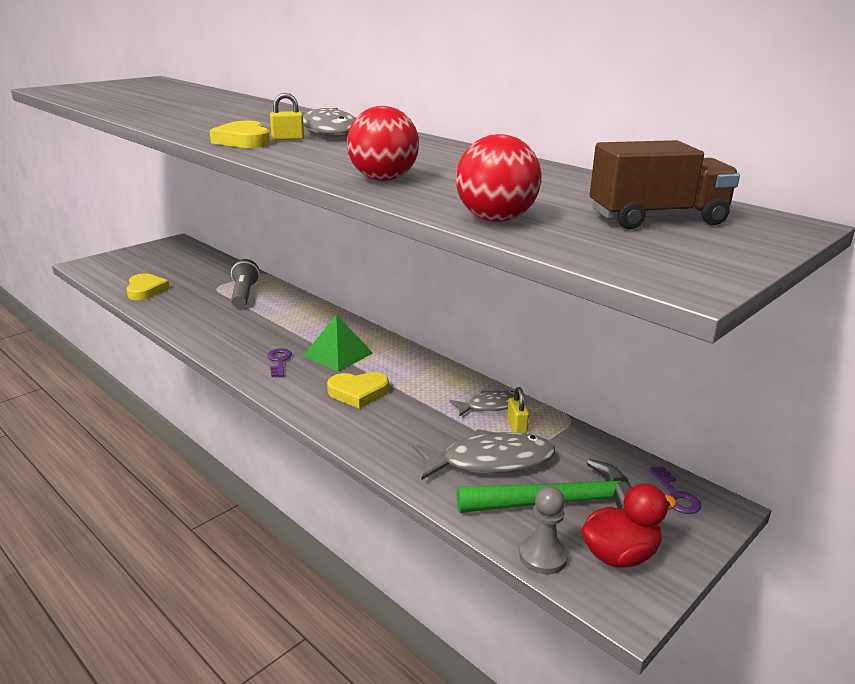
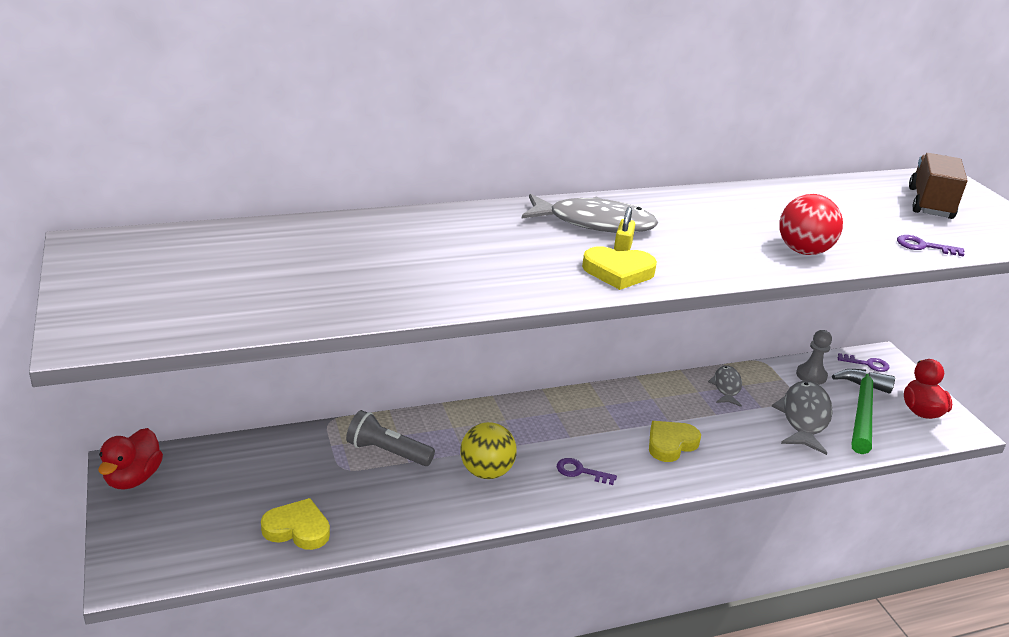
camera: 65 degrees left, 5 degrees up
(166, 246) = (133, 478): none -> red duck
(249, 328) = (486, 471): none -> yellow ball
(338, 354) = (588, 432): green pyramid -> none
(358, 393) = (671, 444): yellow heart -> yellow heart turned 150 degrees counterclockwise
(495, 219) = (923, 246): red ball -> purple key
(516, 426) = (761, 387): yellow padlock -> none
(543, 556) = (916, 439): grey pawn -> grey pawn (811, 375)

